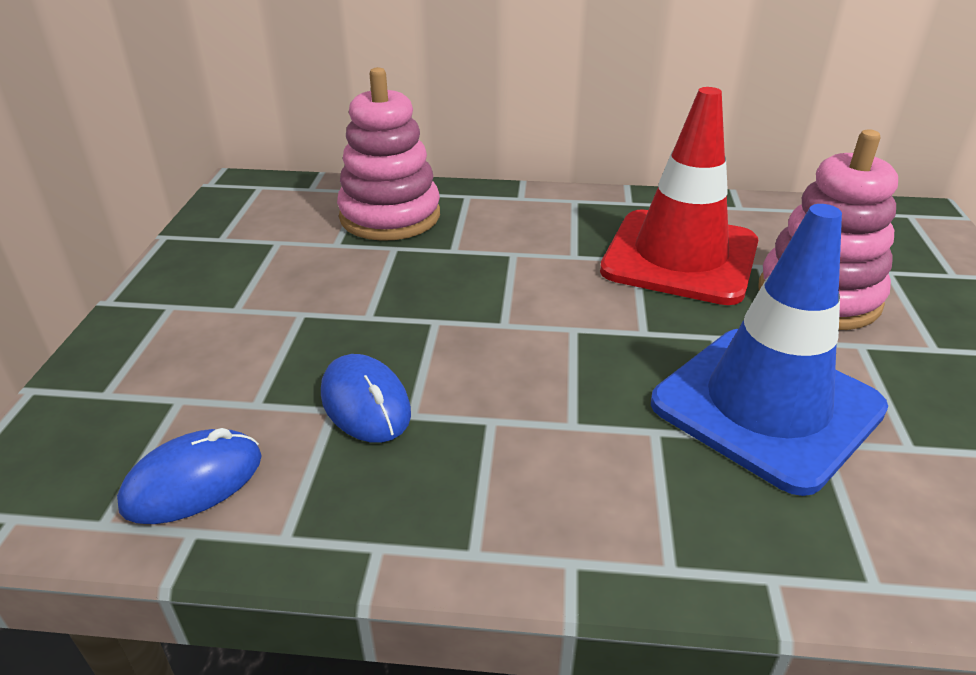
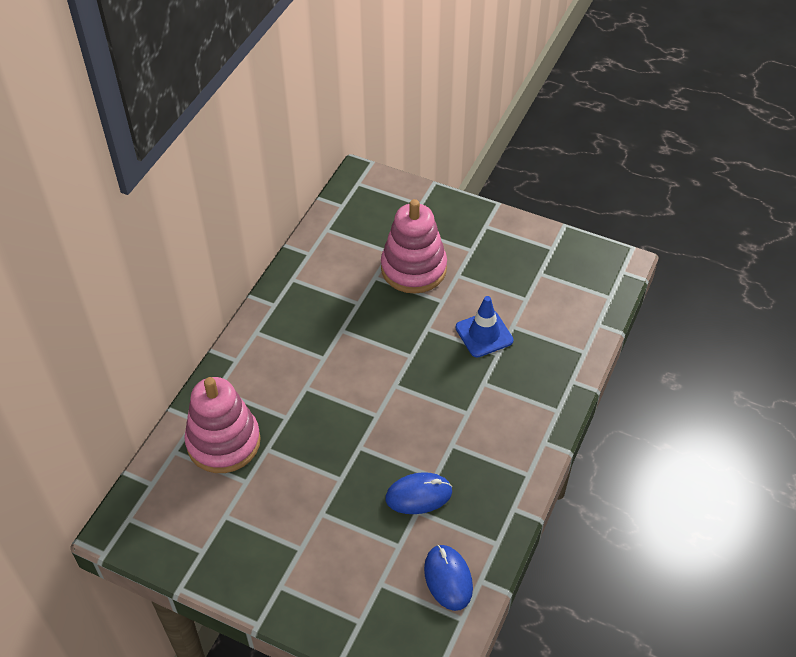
camera: 70 degrees left, 15 degrees up
(680, 257) = (350, 308): red traffic cone -> none
(766, 406) = (484, 334): blue traffic cone -> blue traffic cone, size x0.54

